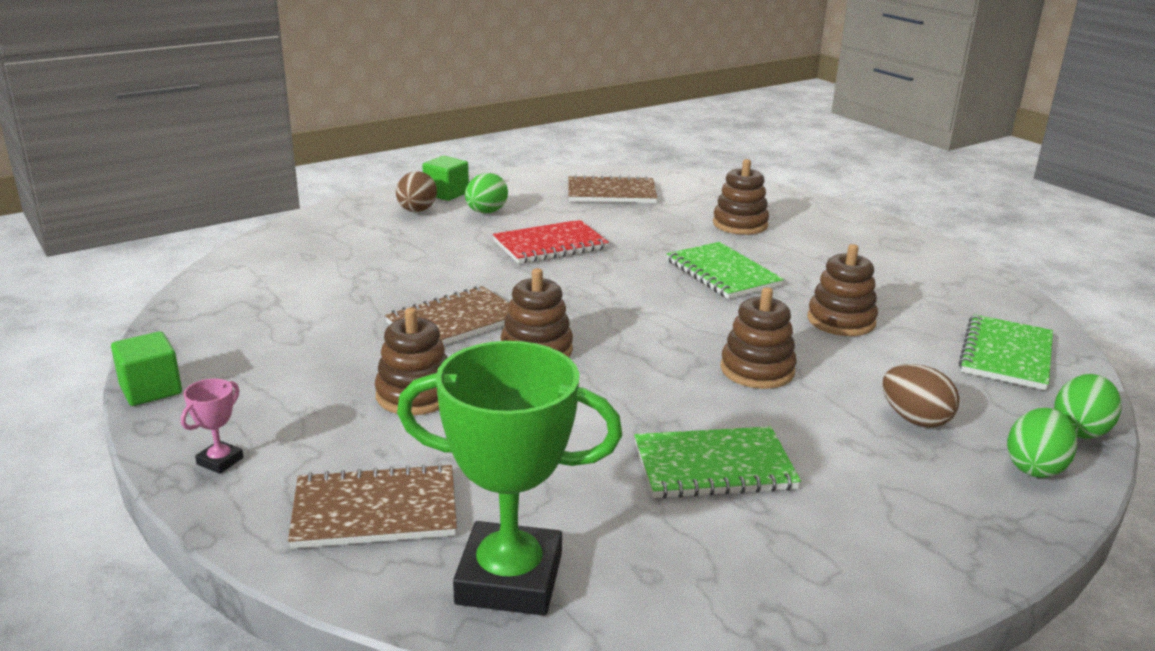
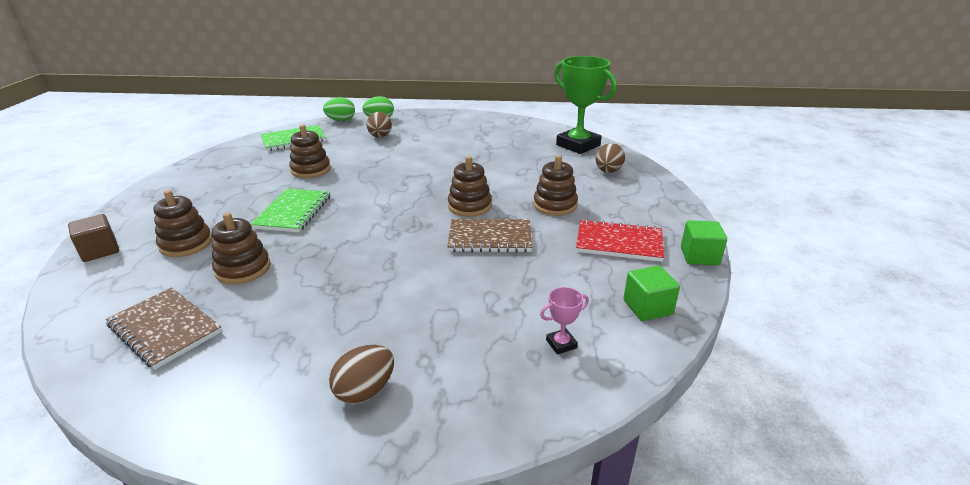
camera: 140 degrees left, 5 degrees up
(220, 461) = (665, 206): pink trophy -> pink trophy (561, 344)
(375, 511) = (608, 171): brown notebook -> brown egg
(446, 193) = (291, 417): green cube -> green cube (647, 307)
(486, 212) = (311, 352): green egg -> none
(550, 245) = (337, 280): red notebook -> red notebook (619, 243)
(714, 466) = (473, 147): green notebook -> none
(757, 370) = (393, 165): brown stacking toy -> brown stacking toy (243, 269)
(788, 202) = (100, 251): none -> brown cube

